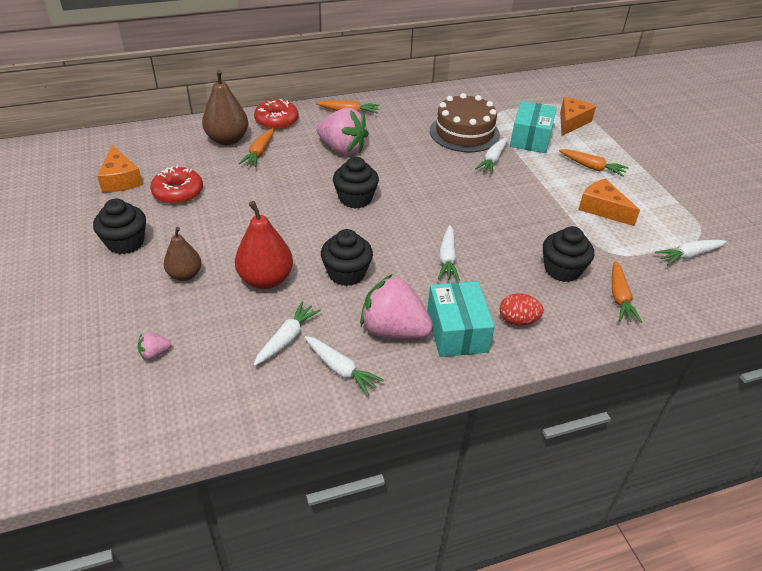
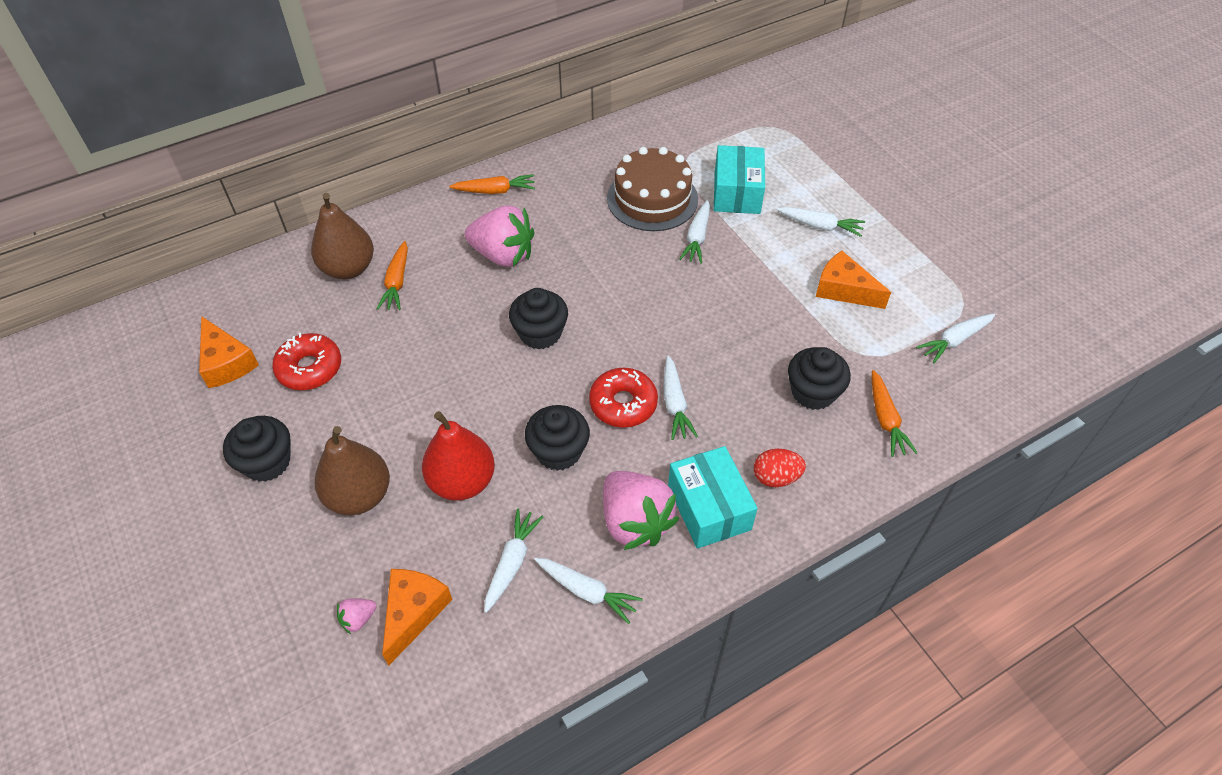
camera: 10 degrees left, 10 degrees up
(185, 275) = (359, 496): brown pear -> brown pear, size x1.56
(276, 121) = (404, 223): red donut -> red donut (623, 404)
(393, 329) = (635, 522): pink strawberry -> pink strawberry turned 135 degrees counterclockwise
(571, 122) = (782, 156): orange cheese -> orange cheese (413, 612)
(592, 167) = (820, 226): orange carrot -> white carrot

